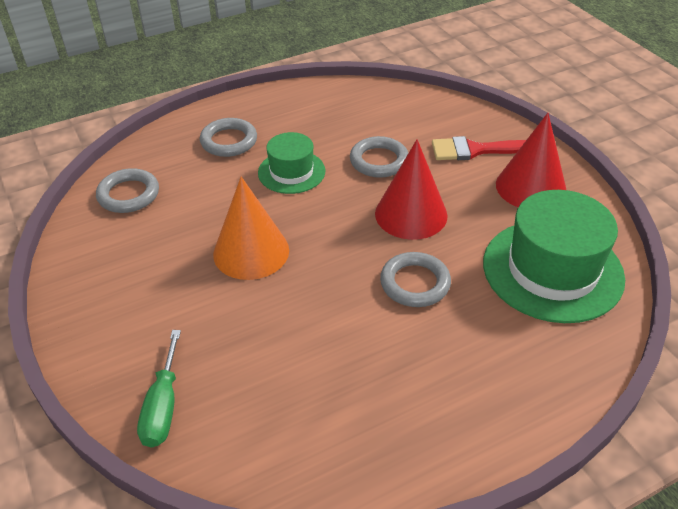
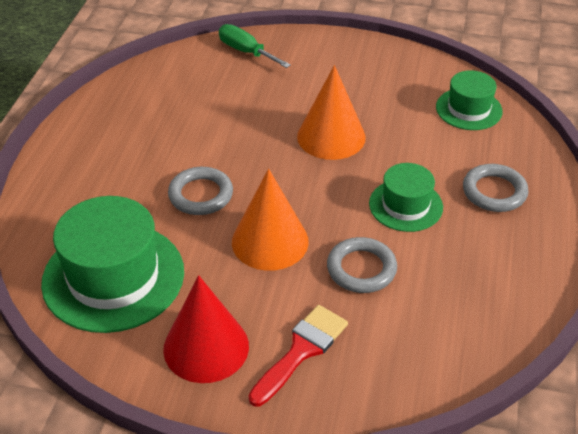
camera: 130 degrees right, 0 degrees up
(128, 194) = (469, 109): grey ring -> green hat
(411, 214) = (270, 241): red cone -> orange cone

